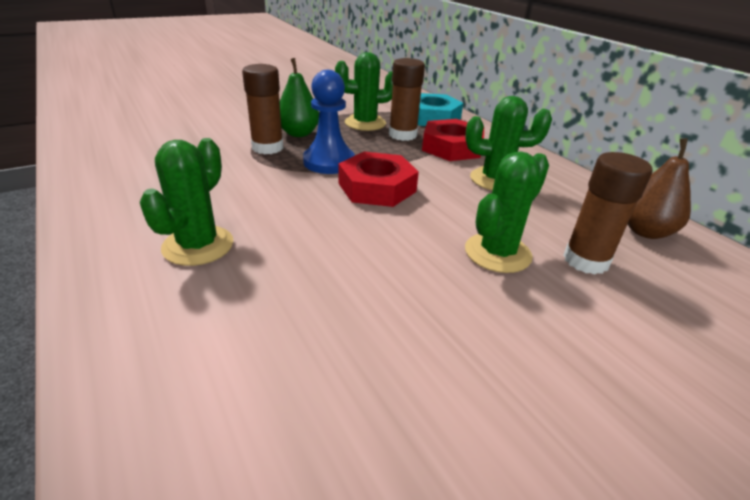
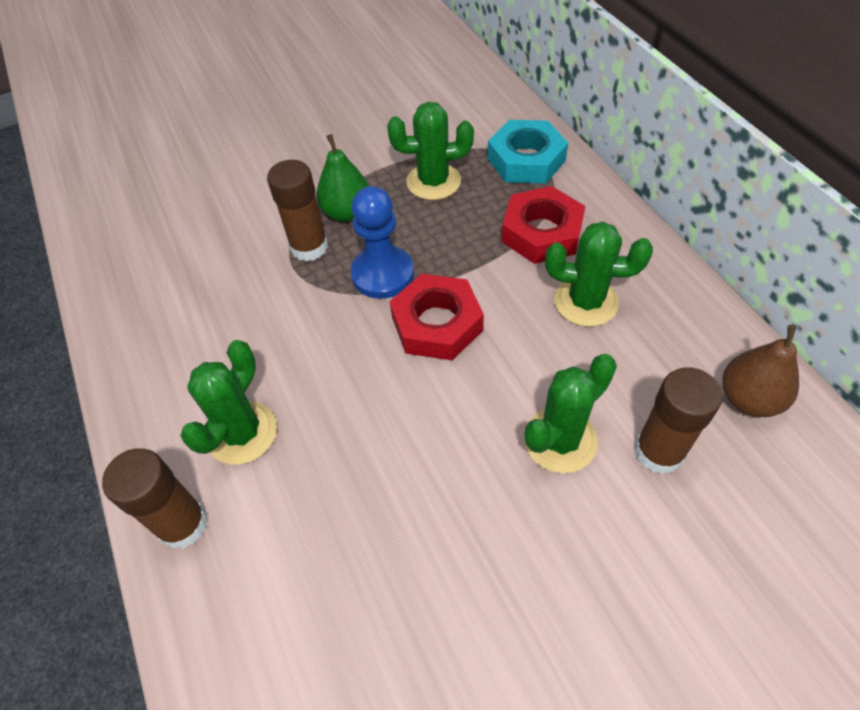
camera: 10 degrees right, 20 degrees up
(402, 135) = (480, 207): brown glue stick -> brown glue stick (183, 524)

